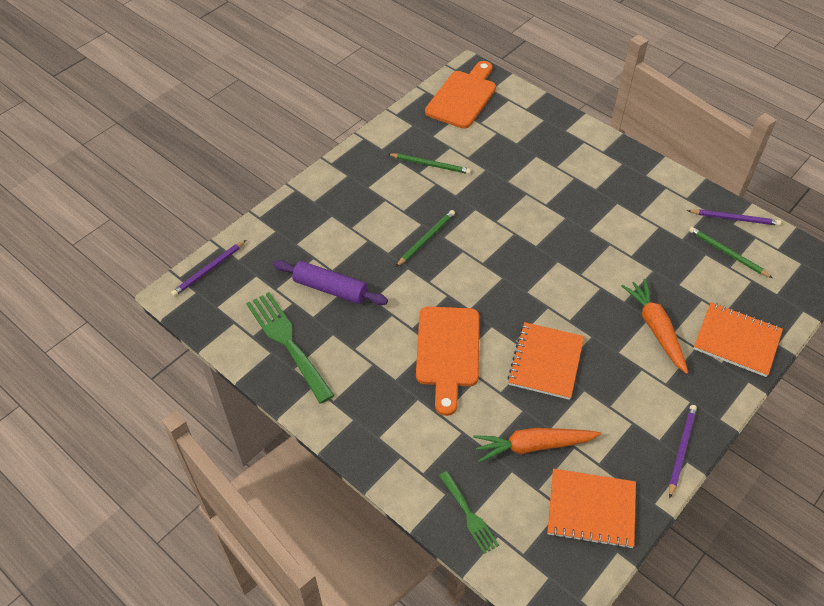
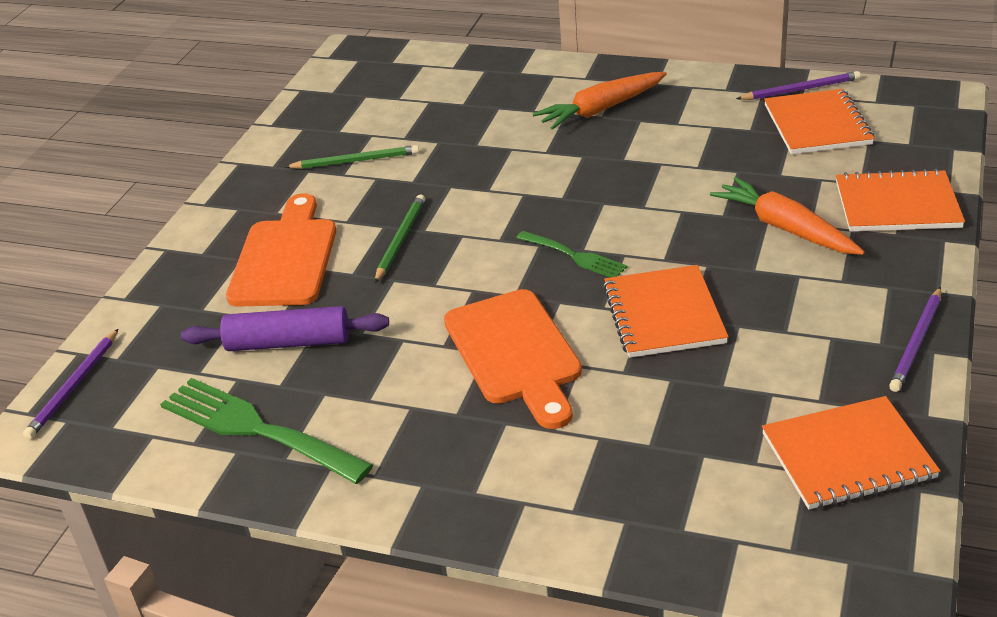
camera: 20 degrees left, 15 degrees down
(463, 97) = (357, 80): orange cutting board -> orange cutting board (285, 258)
(469, 515) = (677, 533): green fork -> green fork (575, 256)
(533, 446) = (713, 414): orange carrot -> orange carrot (601, 110)
(681, 450) = (917, 342): purple pencil -> purple pencil turned 150 degrees counterclockwise
(727, 253) = (817, 125): green pencil -> orange notebook

